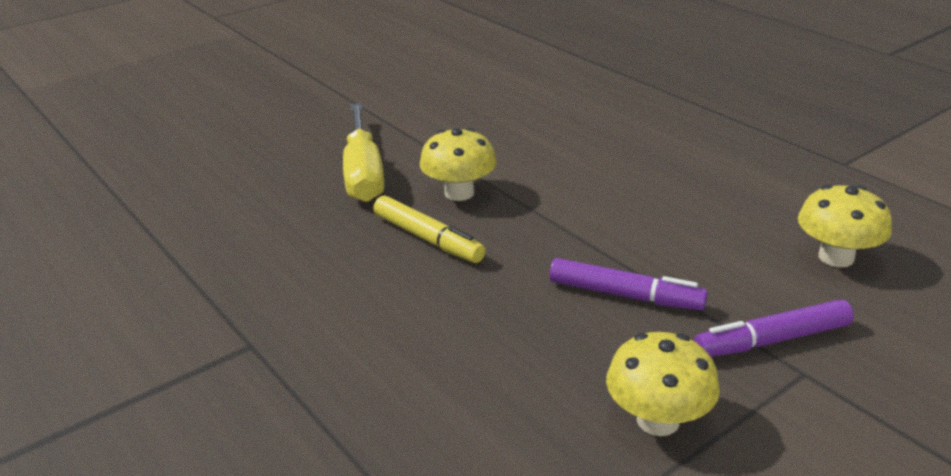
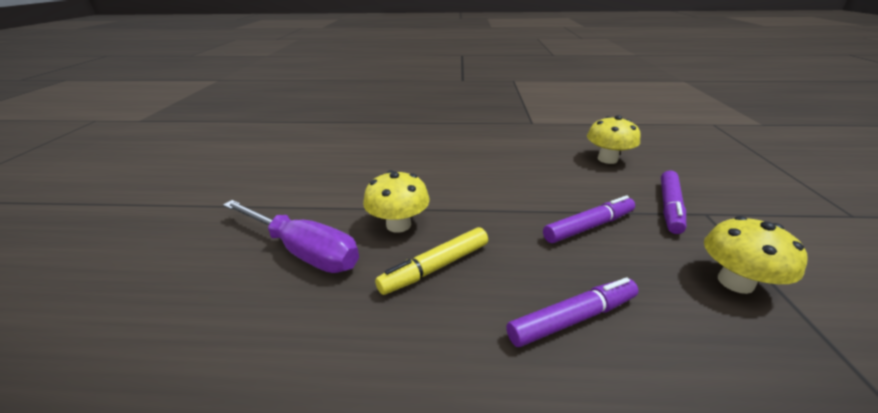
camera: 50 degrees left, 0 degrees up
(363, 173) = (303, 251): yellow screwdriver -> purple screwdriver
(428, 239) = (435, 267): yellow marker -> yellow marker turned 150 degrees clockwise
(455, 332) = (572, 319): none -> purple marker

